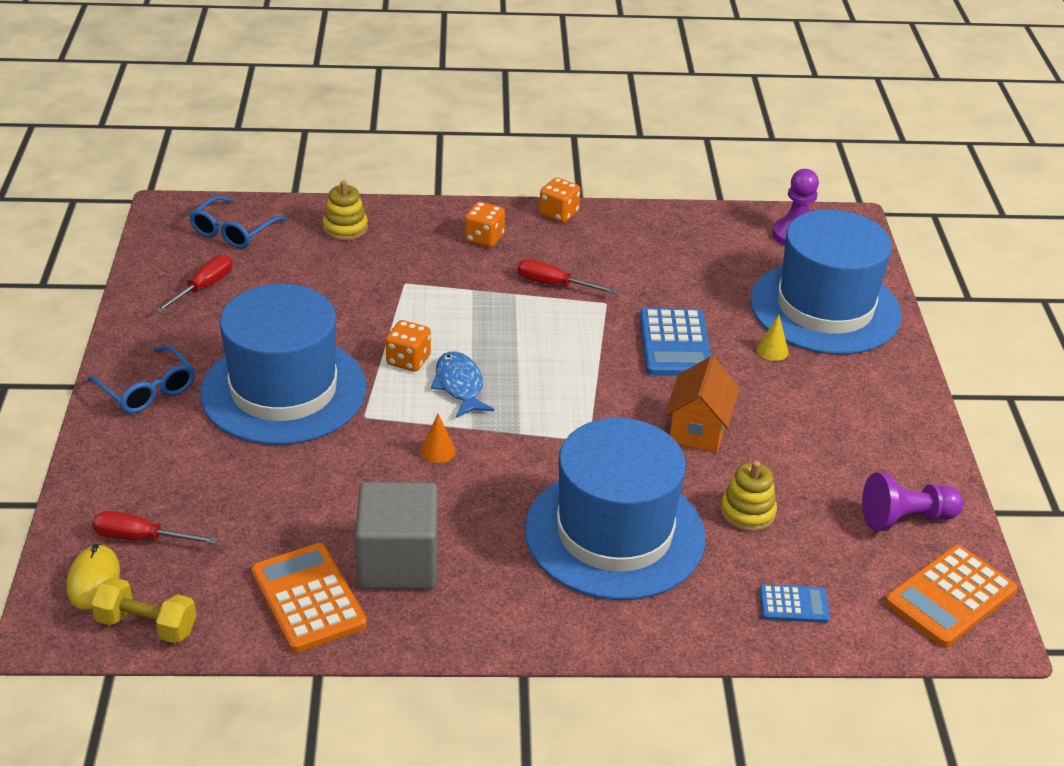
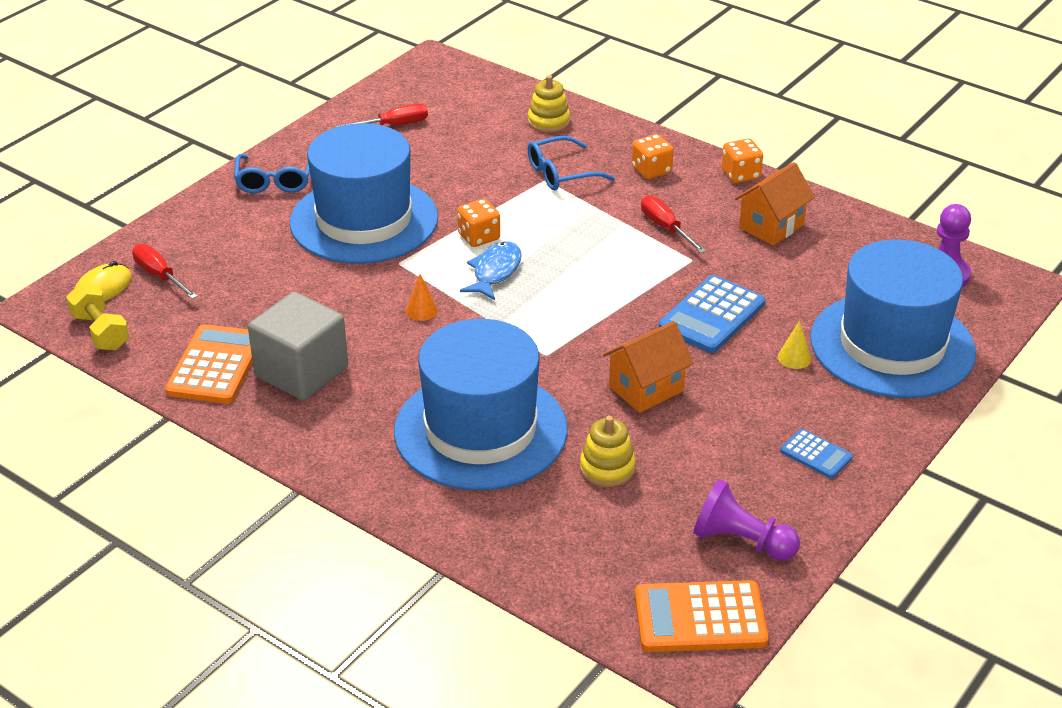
camera: 40 degrees right, 0 degrees up
(233, 232) = (461, 93): blue glasses -> blue glasses (560, 173)
(632, 248) = (771, 226): none -> orange house
(793, 604) = (556, 552): blue calculator -> blue calculator (816, 454)

